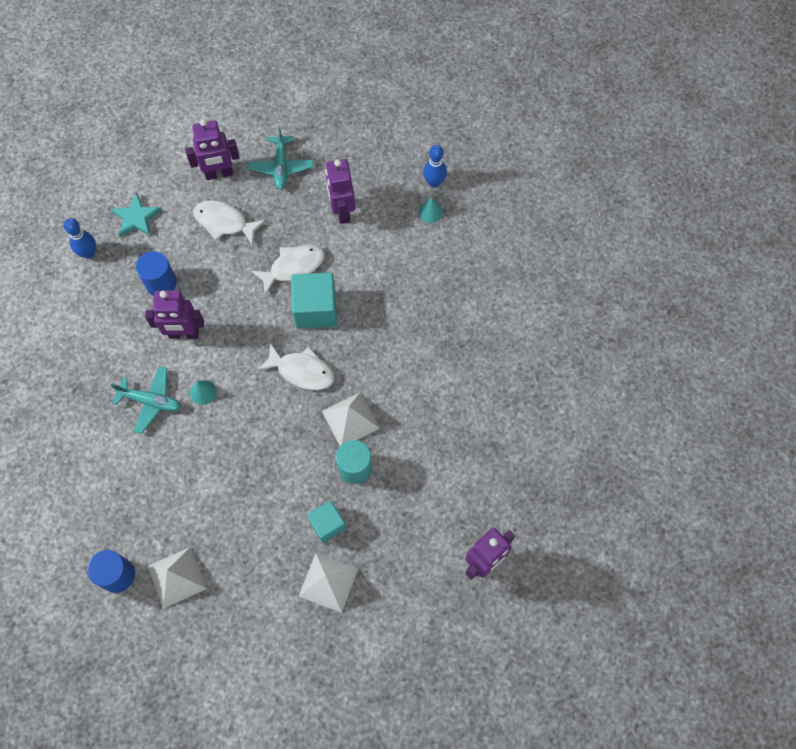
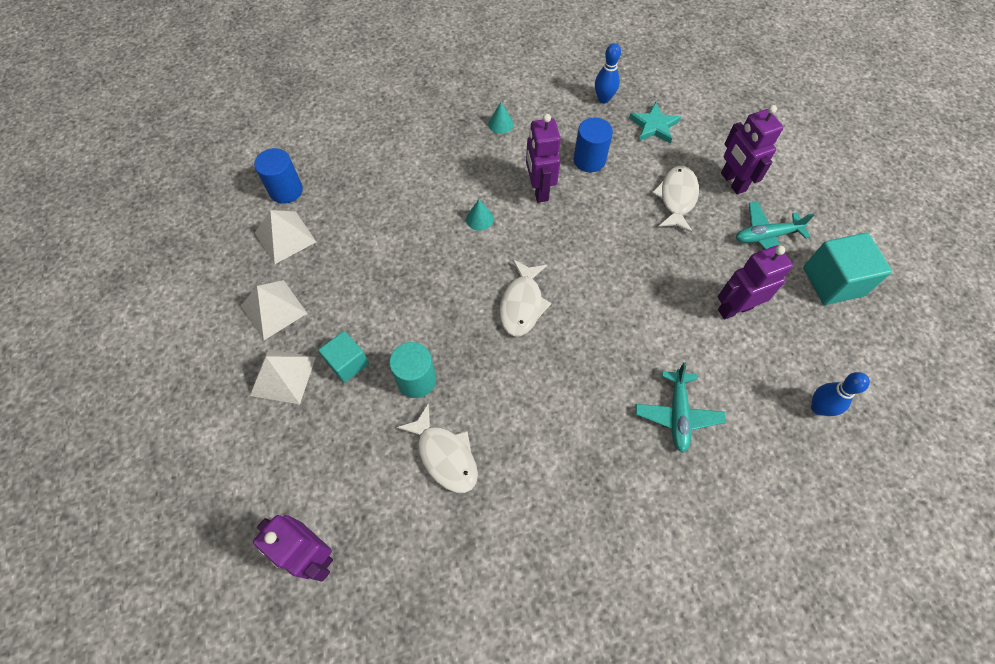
camera: 80 degrees right, 5 degrees down
(151, 401) = (461, 179): turquoise plane -> turquoise plane (677, 414)
(293, 267) = (645, 272): white fish -> white fish (444, 455)
(315, 309) = (600, 304): turquoise cube -> turquoise cube (833, 281)
(350, 419) = (474, 365): white pyramid -> white pyramid (274, 309)
(430, 212) = (774, 410): turquoise cone -> turquoise cone (500, 124)

